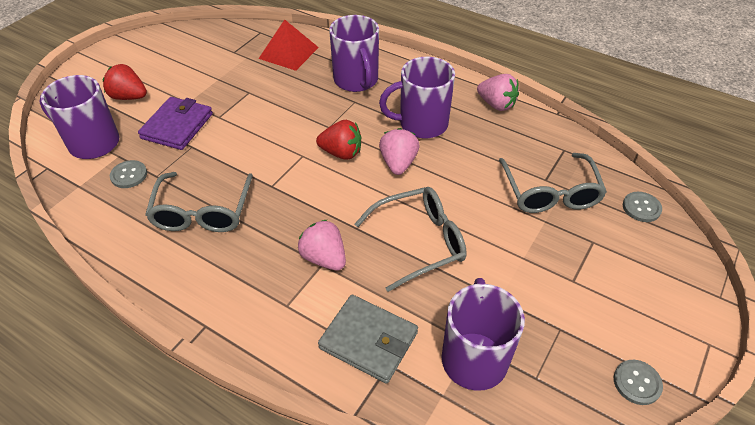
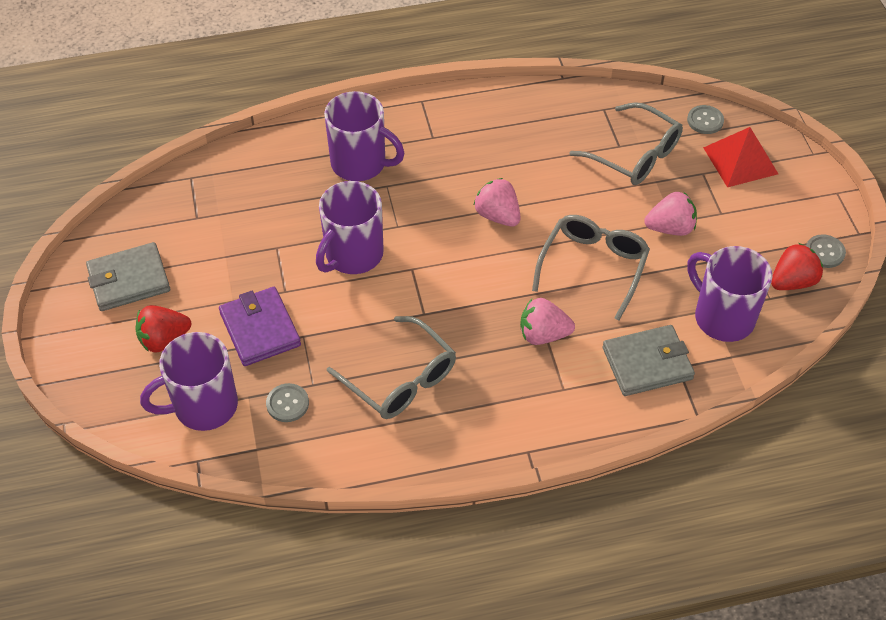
camera: 45 degrees left, 5 degrees up
(159, 58) = (129, 280): none -> grey wallet
(288, 52) = (254, 180): red pyramid -> red pyramid (740, 160)
(341, 153) = (441, 241): red strawberry -> red strawberry (792, 281)
(421, 124) = (471, 166): purple mug -> purple mug (352, 255)
(496, 104) = (507, 103): pink strawberry -> pink strawberry (670, 228)

